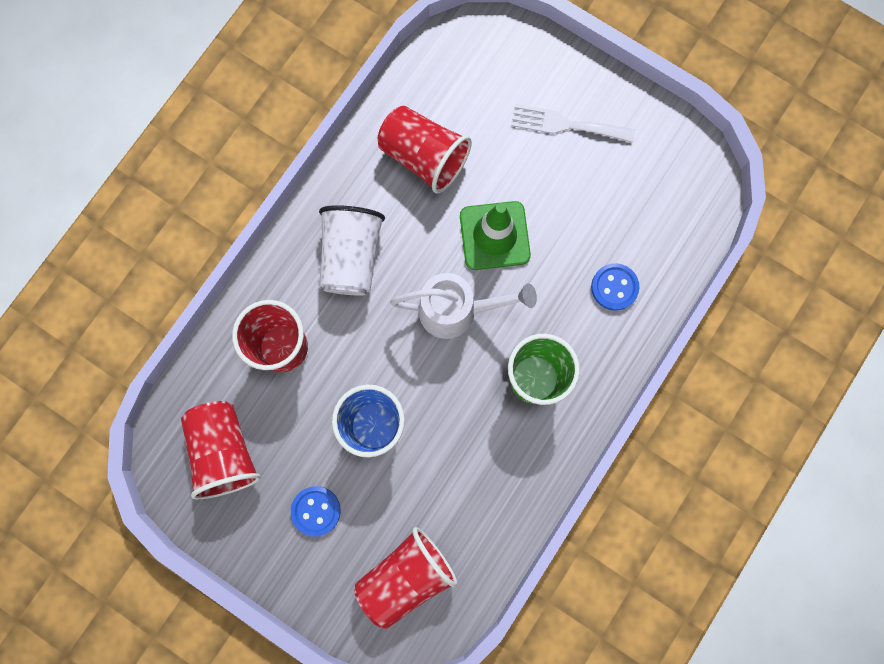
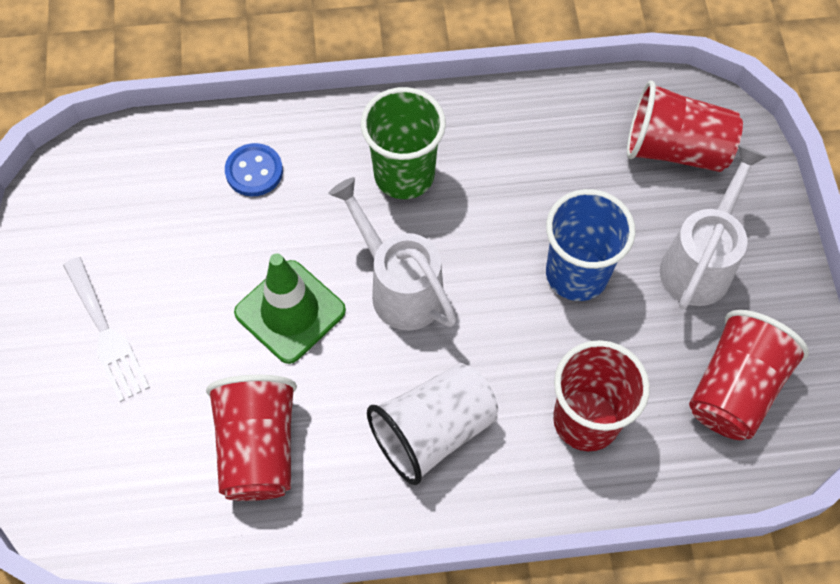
camera: 130 degrees left, 15 degrees down
(316, 511) = (699, 263): blue button -> white watering can

